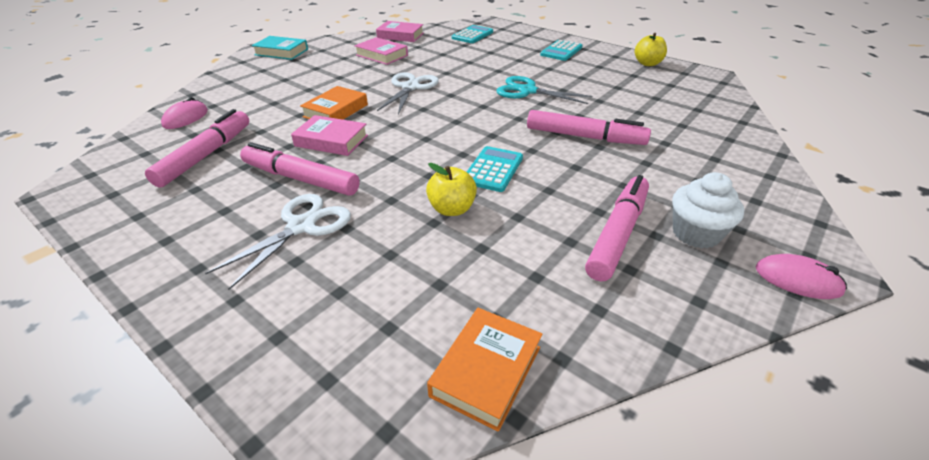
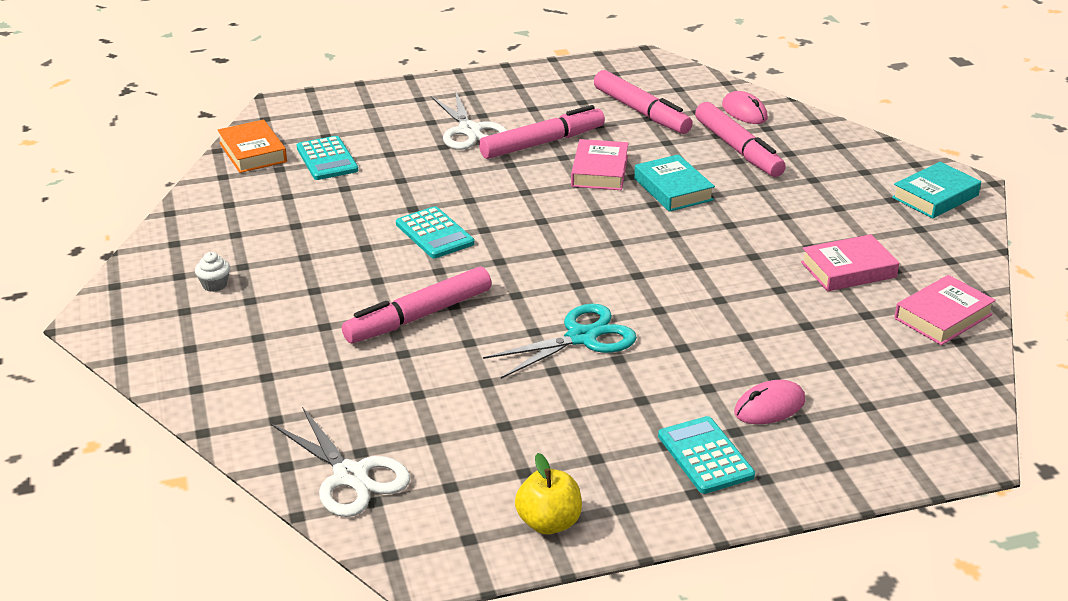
camera: 125 degrees right, 5 degrees down
(331, 141) = (599, 171): pink book -> pink book turned 45 degrees counterclockwise
(336, 111) = (673, 189): orange book -> turquoise book
(410, 87) = (692, 254): white scissors -> white scissors (350, 476)
(452, 209) = (405, 192): yellow apple -> none
(472, 35) = (885, 395): turquoise calculator -> turquoise calculator (327, 159)
(618, 234) = (270, 249): pink marker -> pink marker (738, 149)
(695, 234) = (215, 285): white cupcake -> white cupcake, size x0.53
(797, 280) = (117, 295): pink mouse -> pink mouse (769, 407)

